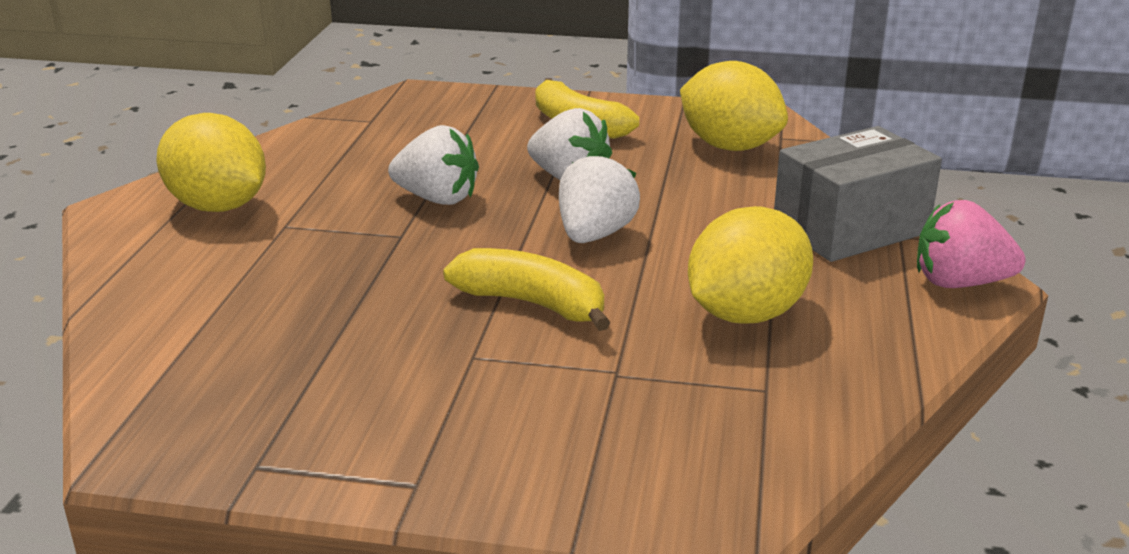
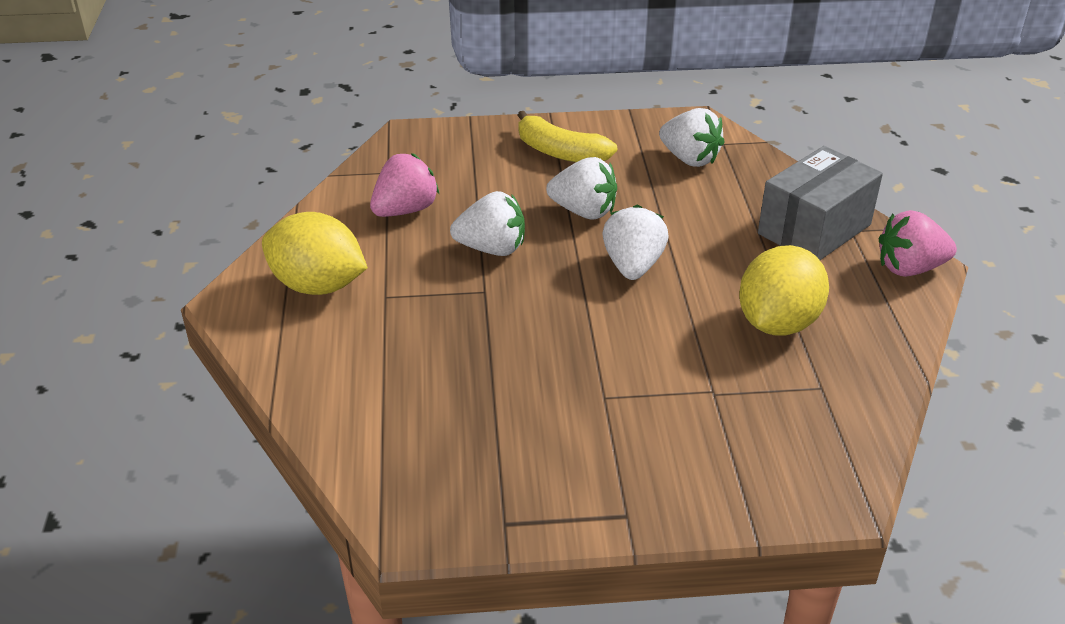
camera: 15 degrees left, 10 degrees up
(365, 154) = (405, 210): none -> pink strawberry
(532, 304) = (621, 341): yellow banana -> none
(729, 146) = (689, 159): yellow lemon -> white strawberry

